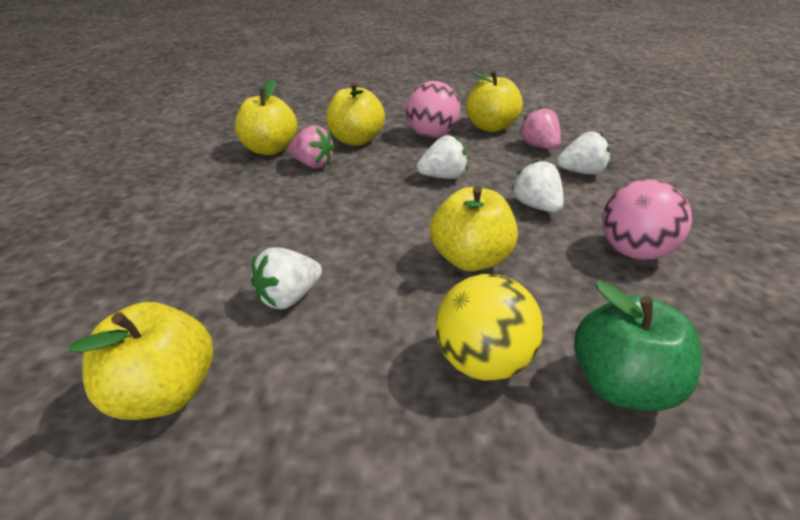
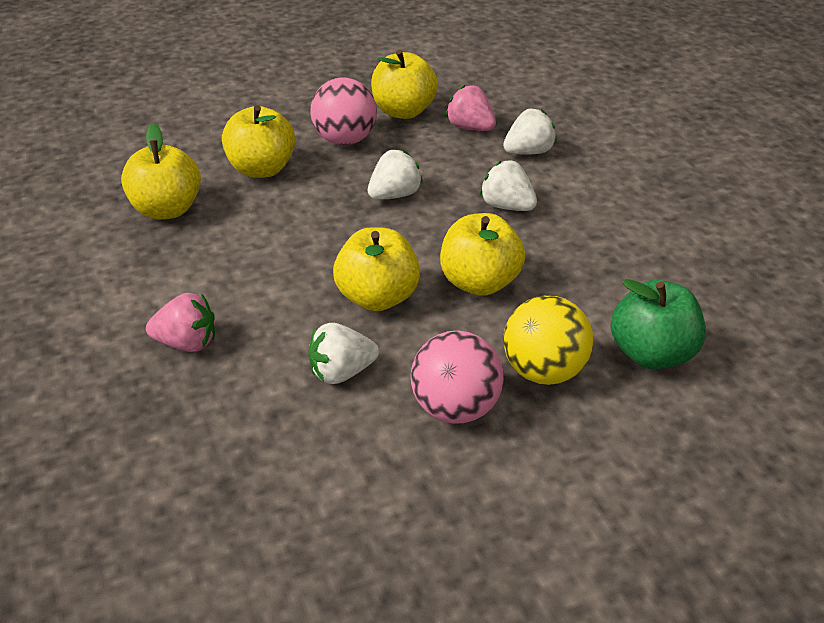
camera: 25 degrees left, 5 degrees up
(164, 393) = (305, 486): yellow apple -> yellow apple (377, 297)
(289, 297) = (341, 372): white strawberry -> white strawberry turned 45 degrees clockwise
(313, 164) = (238, 217): pink strawberry -> pink strawberry (187, 343)
(633, 252) = (613, 232): pink ball -> pink ball (455, 408)

